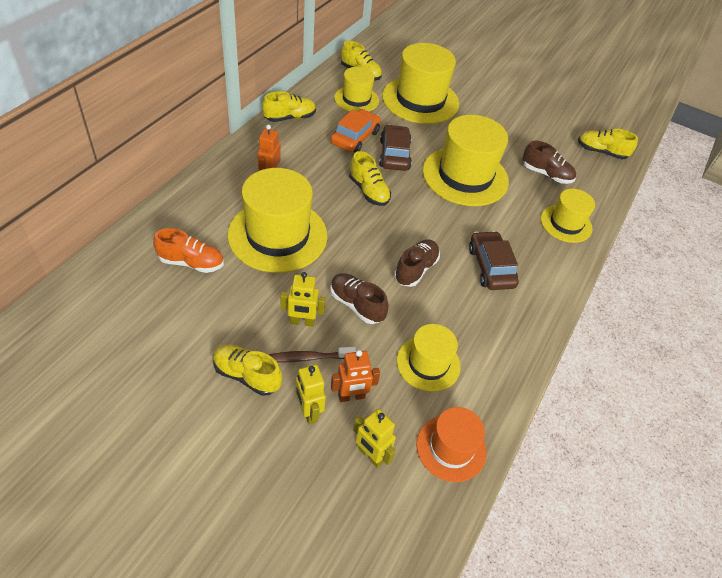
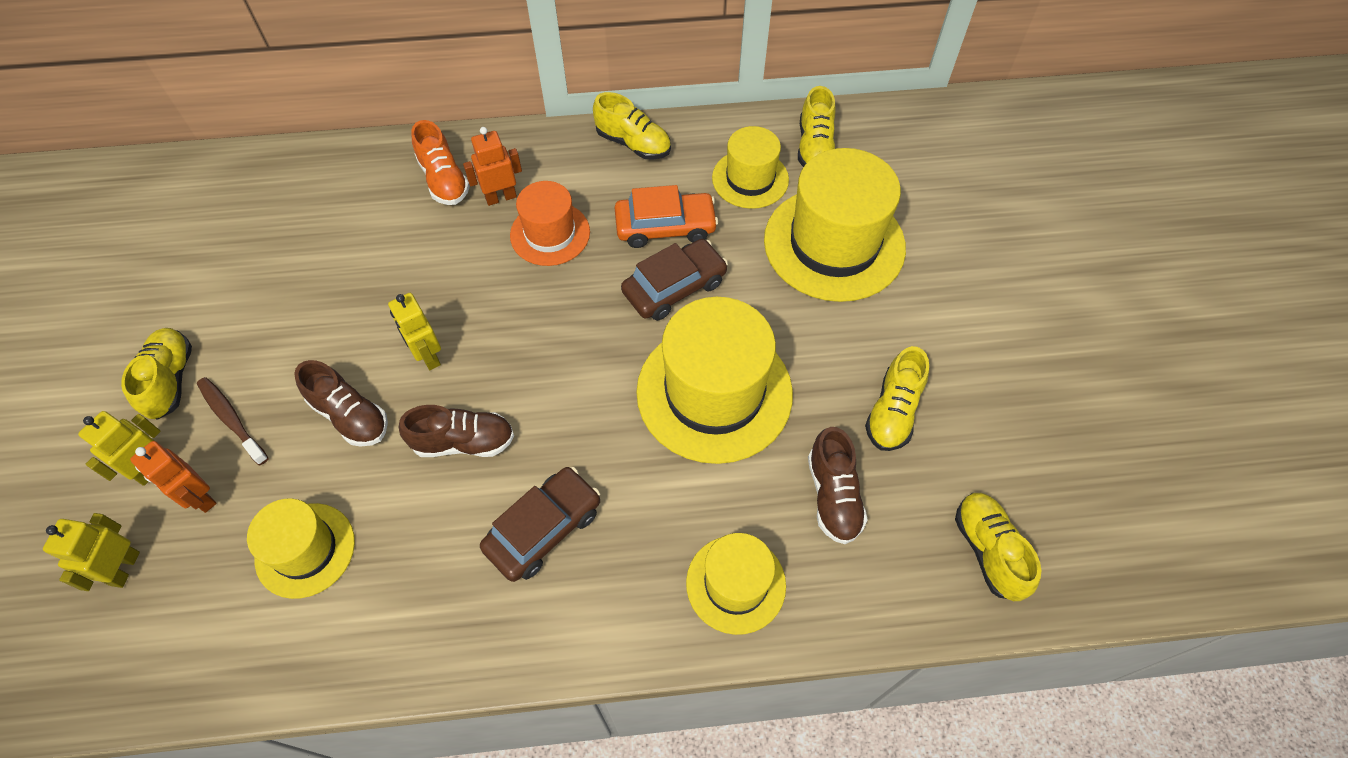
camera: 60 degrees right, 10 degrees up
(191, 262) = (300, 227): orange shoe -> orange shoe (444, 180)
(277, 235) = (406, 269): yellow hat -> none
(302, 322) = (283, 380): yellow robot -> yellow robot (428, 356)
(356, 305) = (350, 416): brown shoe -> brown shoe turned 120 degrees clockwise
(369, 191) = (570, 305): yellow shoe -> yellow shoe (893, 412)
(451, 448) = (182, 652): orange hat -> orange hat (550, 234)

